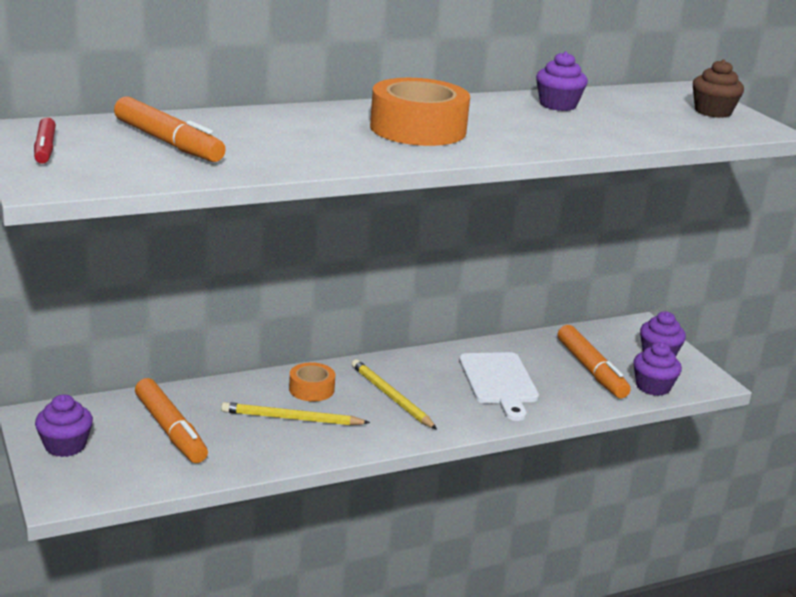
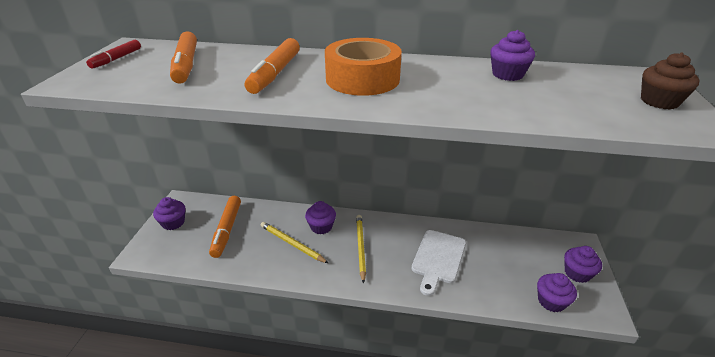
camera: 35 degrees right, 10 degrees up
(311, 389) = (321, 227): orange tape -> purple cupcake
(591, 370) = (512, 270): orange marker -> orange marker (275, 73)

